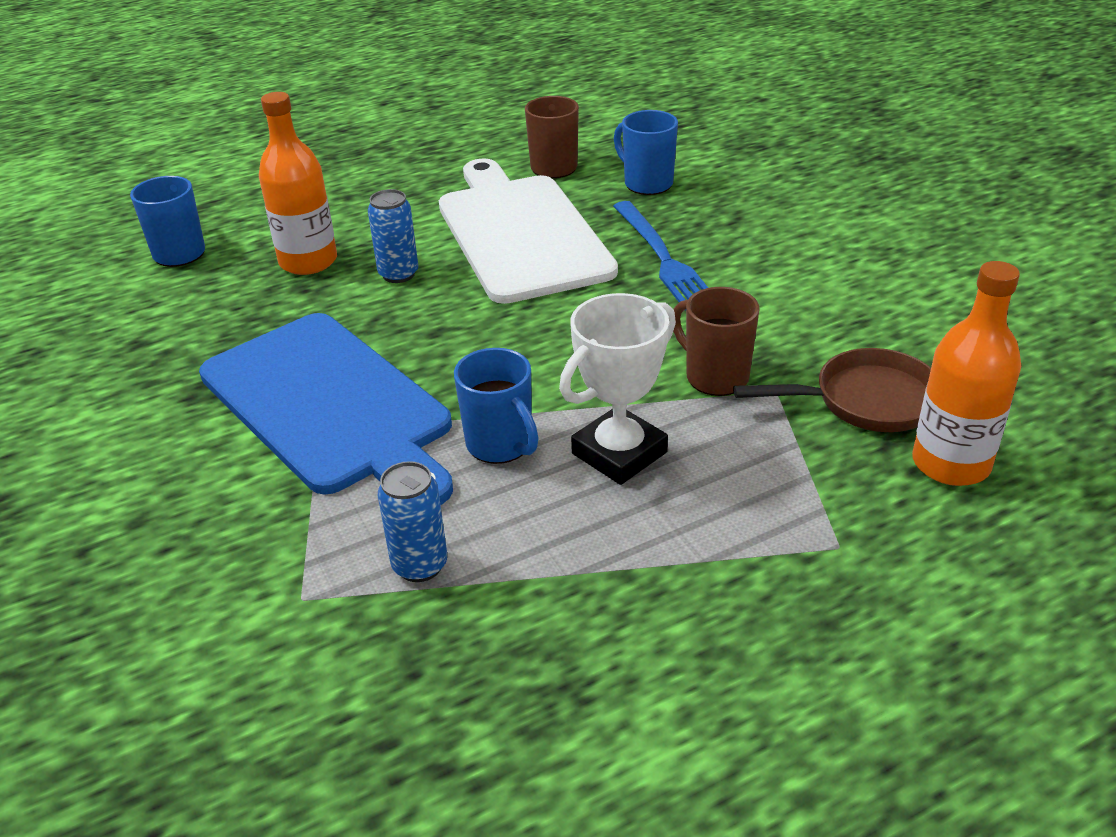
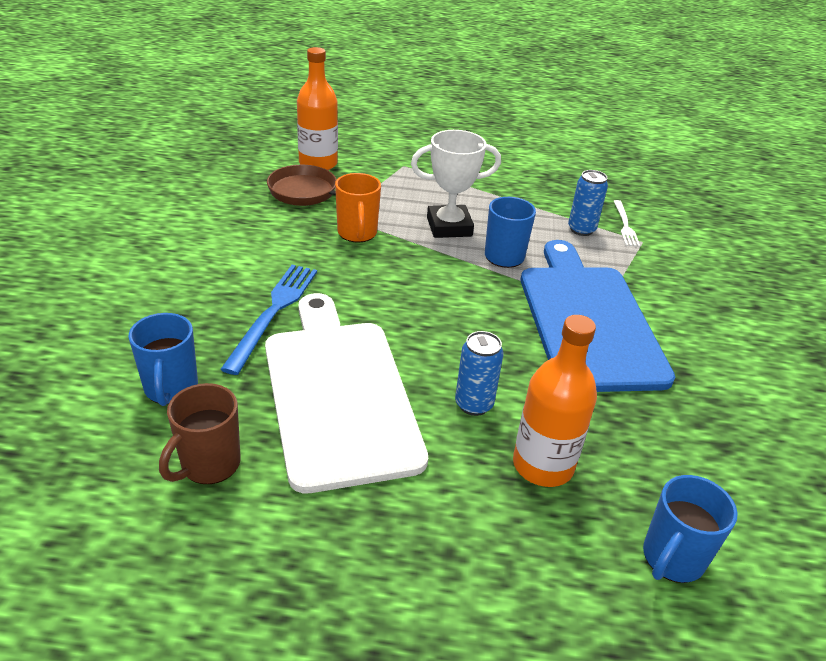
camera: 150 degrees left, 0 degrees up
(348, 625) = (625, 225): none -> white fork
(520, 233) = (338, 393): white cutting board -> white cutting board turned 150 degrees clockwise
(715, 377) = (357, 233): brown mug -> orange mug

